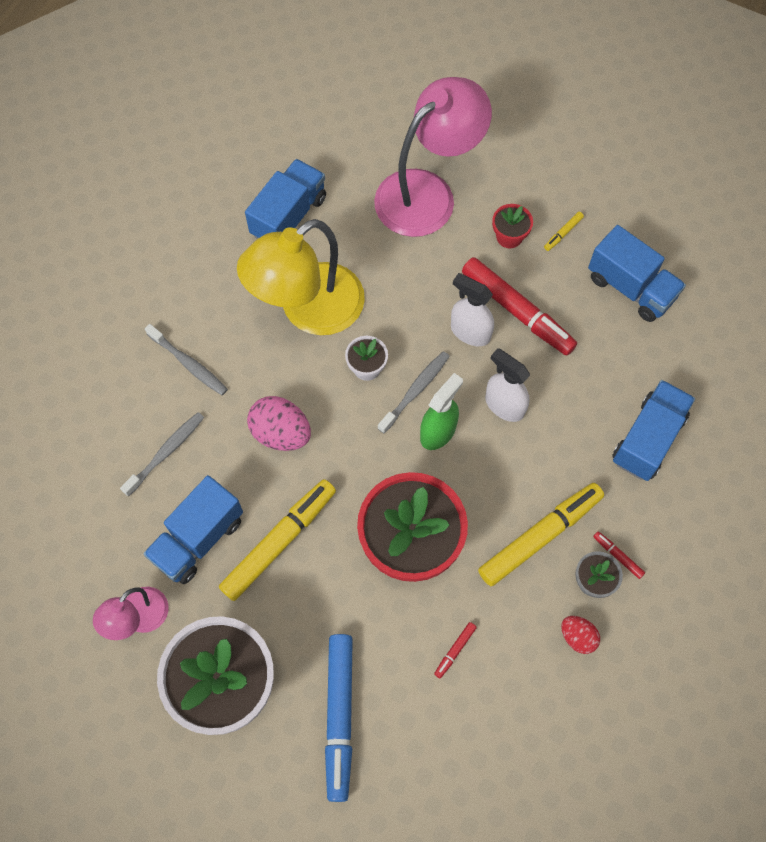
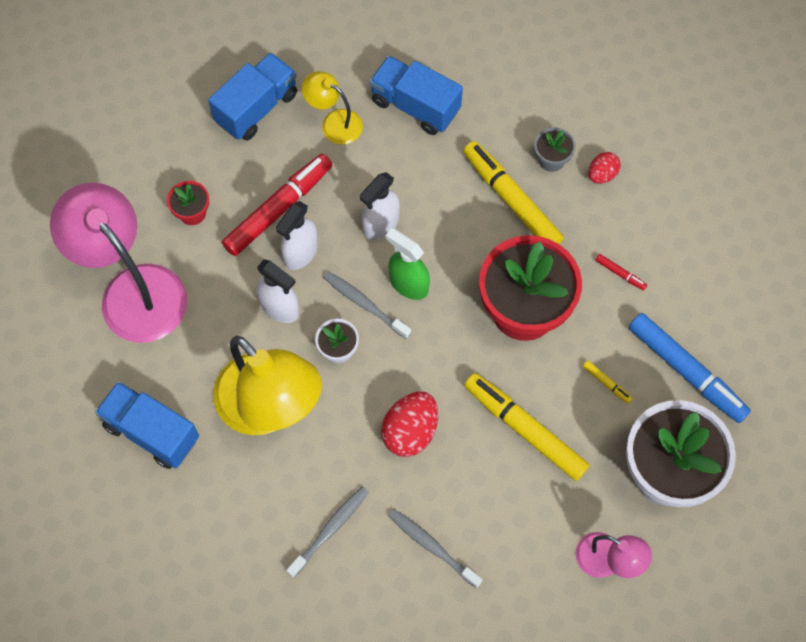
camera: 90 degrees left, 0 degrees up
(198, 539) = (524, 508): blue truck -> none
(281, 433) = (410, 432): pink egg -> red egg
(339, 717) = (686, 371): blue marker -> blue marker turned 45 degrees clockwise
(411, 315) = (280, 307): none -> white spray bottle
(563, 233) = (191, 163): yellow marker -> yellow marker (606, 383)
(618, 556) = (527, 138): red marker -> none
(620, 360) = (334, 122): none -> yellow lamp

